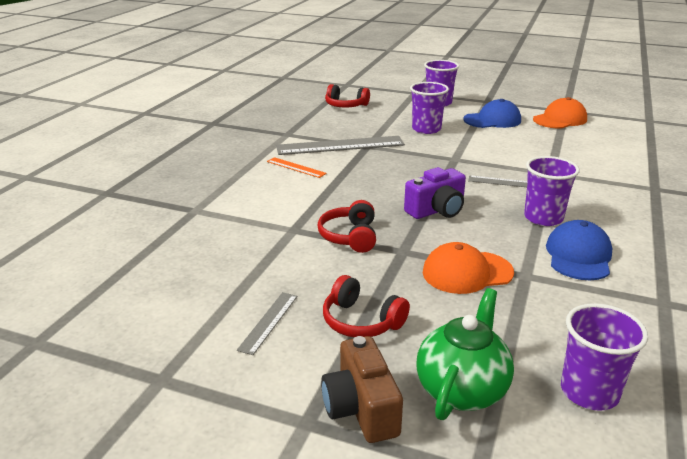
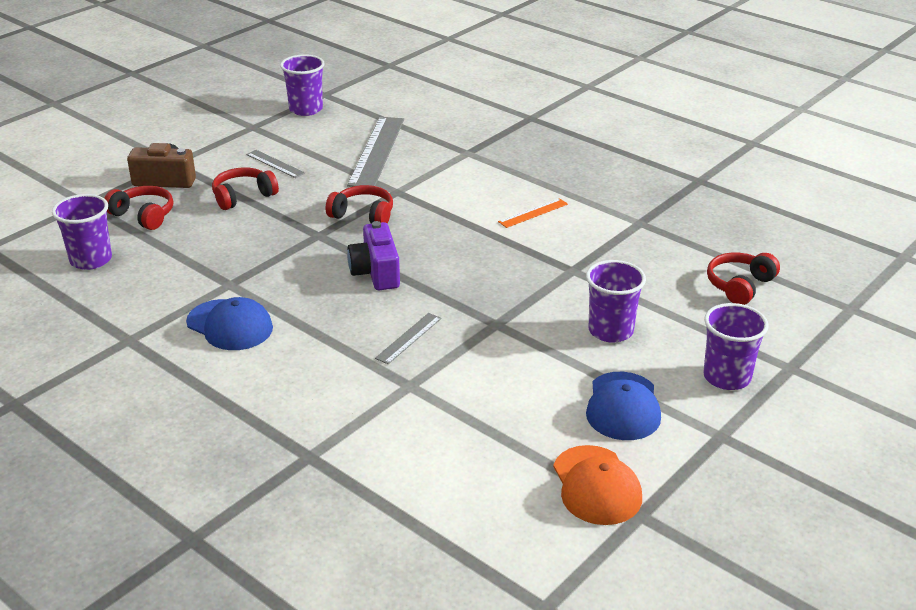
camera: 110 degrees right, 5 degrees up
(340, 145) = (583, 251): grey ruler -> grey ruler (377, 151)
(462, 389) = (143, 215): green teapot -> red headphones
(467, 272) = (259, 256): orange cap -> none
(543, 218) = (310, 333): purple cup -> purple cup (306, 109)

